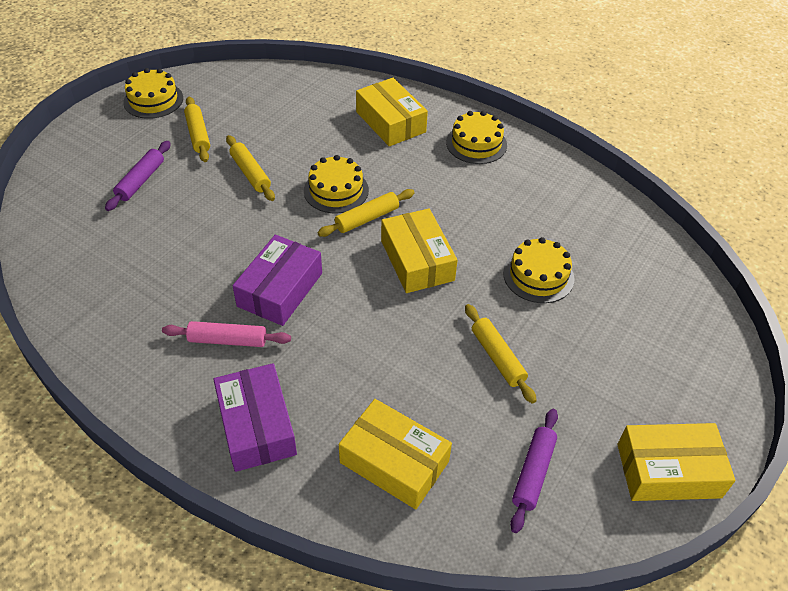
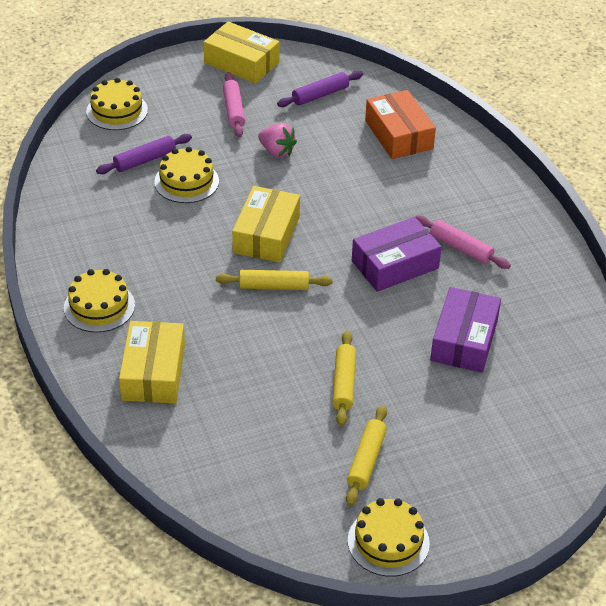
camera: 145 degrees left, 5 degrees down
(141, 181) = (458, 429): purple rolling pin -> purple rolling pin (144, 160)
(257, 425) = (473, 189): purple box -> purple box (464, 340)
(336, 190) = (277, 325): yellow cake -> yellow cake (117, 111)
(394, 462) = (399, 135): yellow box -> orange box
(497, 357) = (277, 151): yellow rolling pin -> pink strawberry
(594, 388) = (234, 110): none -> pink rolling pin

